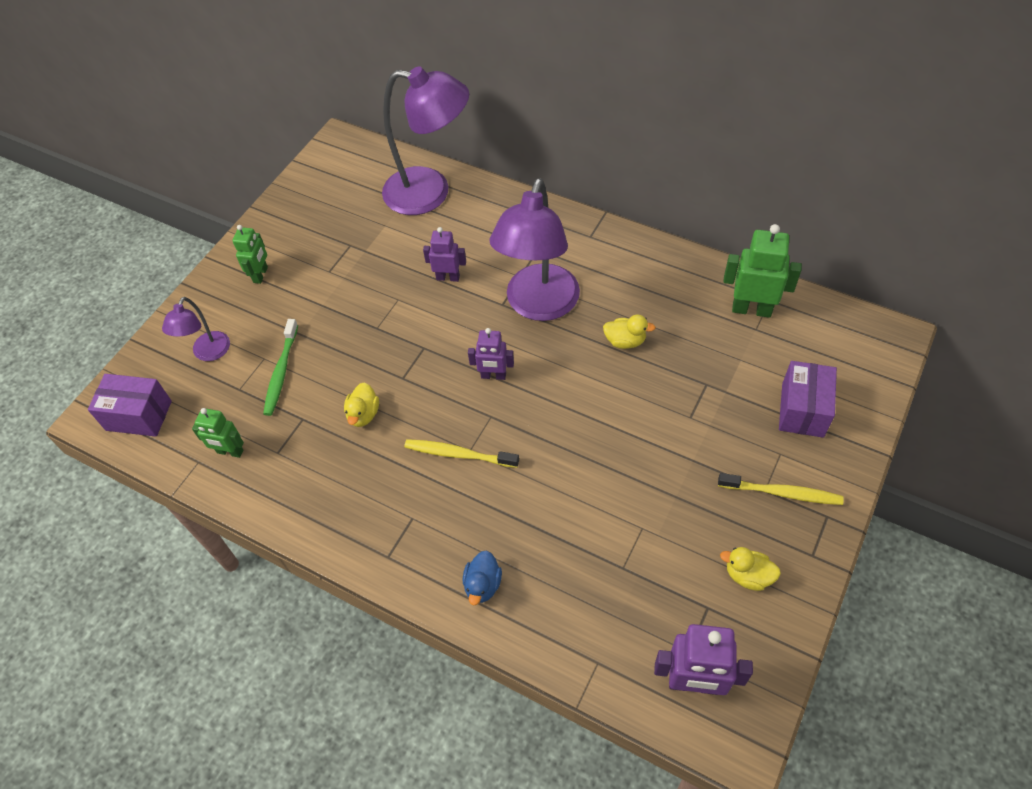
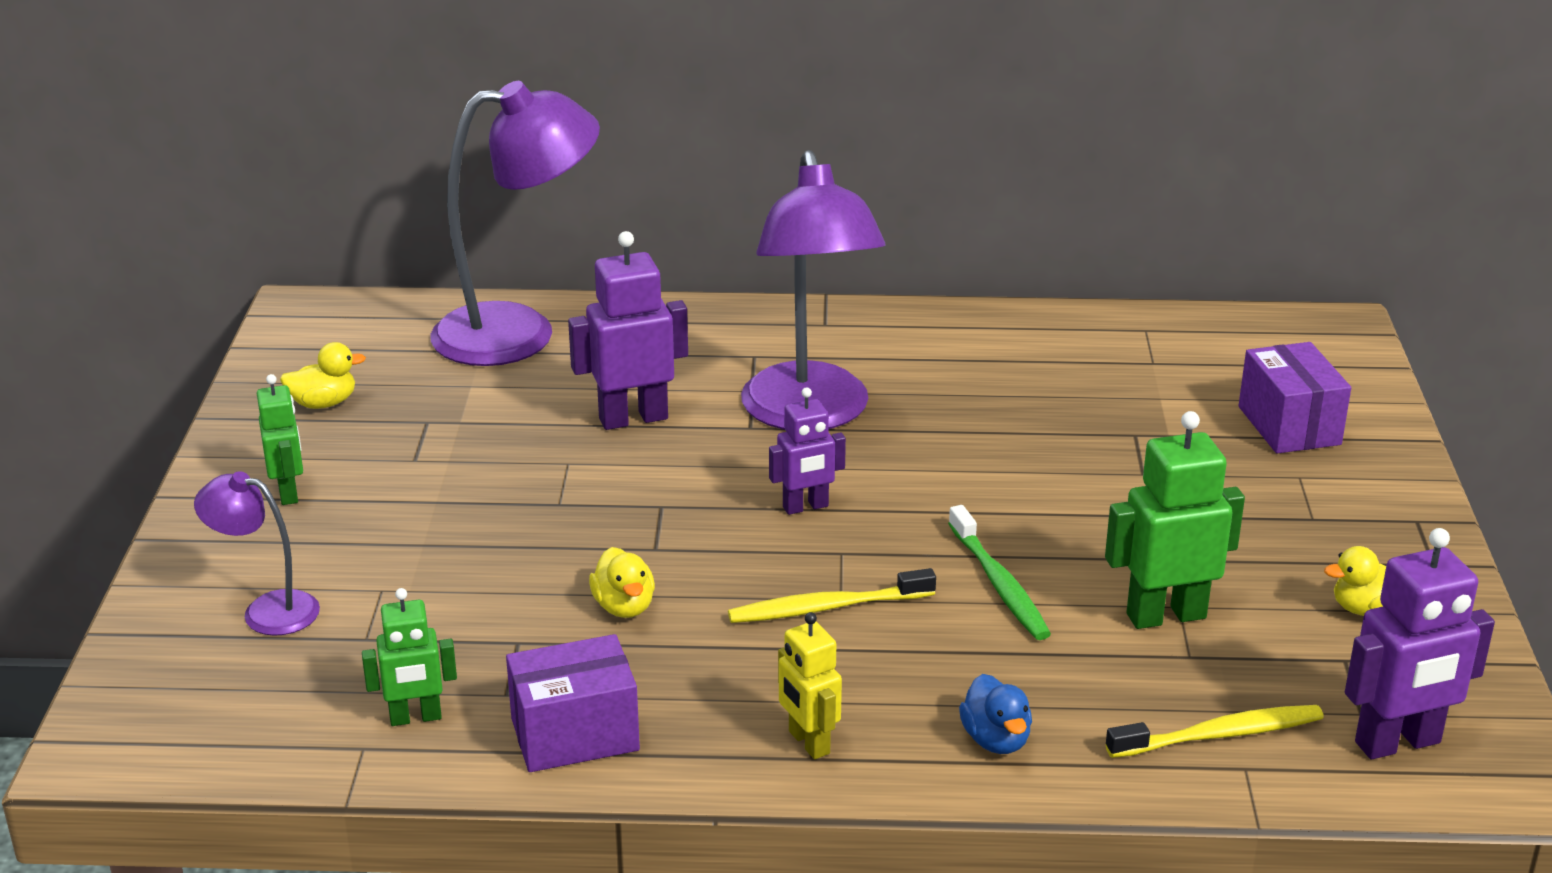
camera: 30 degrees left, 25 degrees down
(139, 415) = (192, 723): purple box -> purple box (575, 734)
(208, 353) = (267, 610): purple lamp -> purple lamp turned 120 degrees clockwise
(281, 372) = (429, 597): green toothbrush -> green toothbrush (999, 584)
(392, 546) = (808, 743): none -> yellow robot
(448, 277) = (633, 418): purple robot -> purple robot, size x1.61
(625, 341) = (977, 419): yellow duck -> yellow duck (323, 403)
(751, 309) = (1129, 344): green robot -> green robot (1165, 615)
(782, 493) = (1337, 514): yellow toothbrush -> yellow toothbrush (1219, 735)

